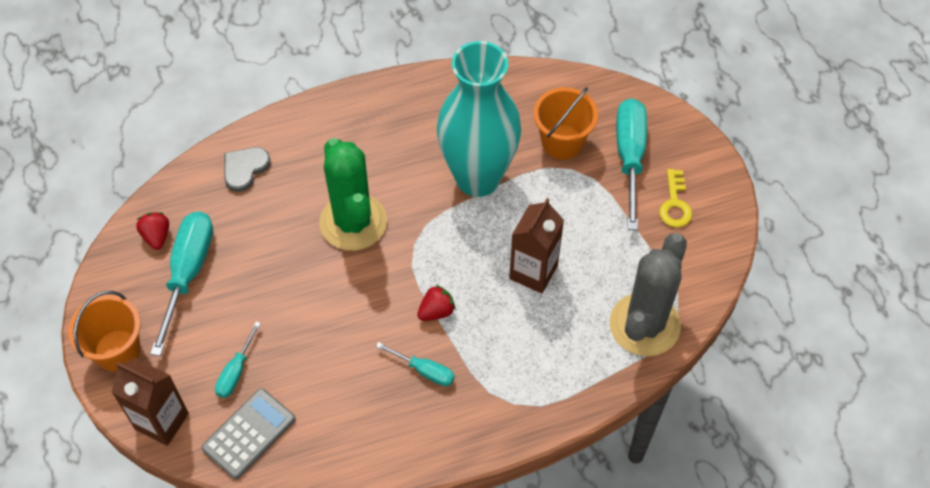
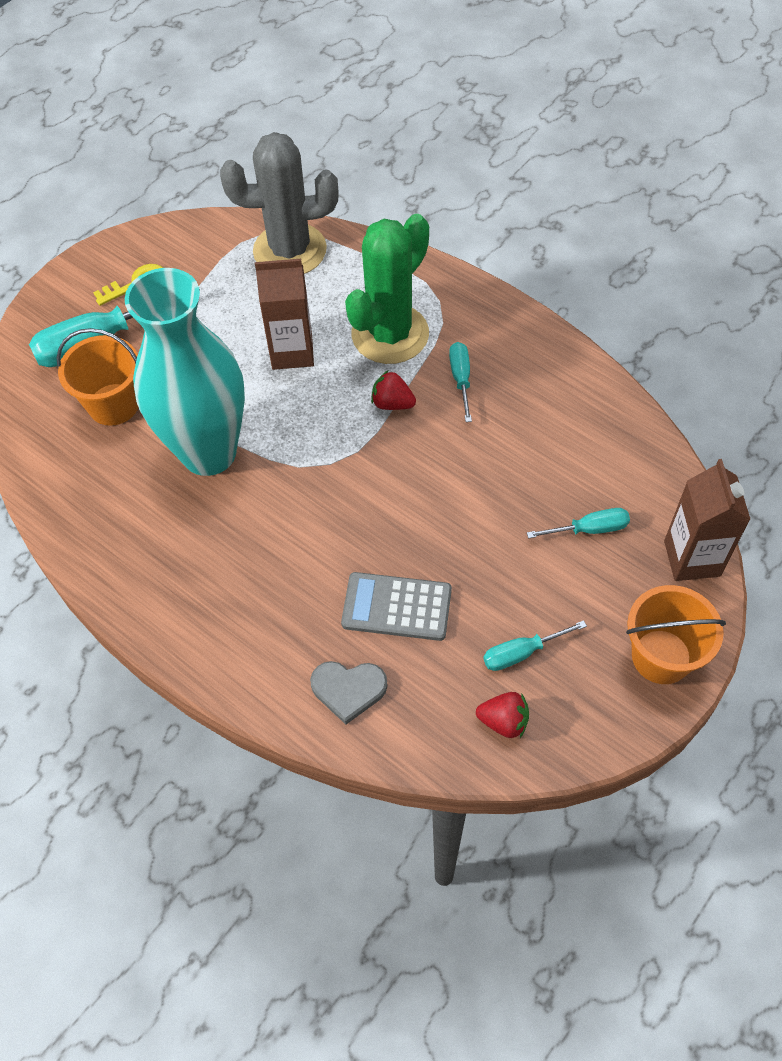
camera: 120 degrees left, 0 degrees up
(157, 236) = (503, 721): red strawberry -> red strawberry turned 120 degrees counterclockwise
(188, 272) = (521, 653): turquoise screwdriver -> turquoise screwdriver, size x0.52
(249, 434) = (637, 477): grey calculator -> grey calculator (396, 607)
(353, 222) = (342, 533): green cactus -> green cactus (390, 334)

